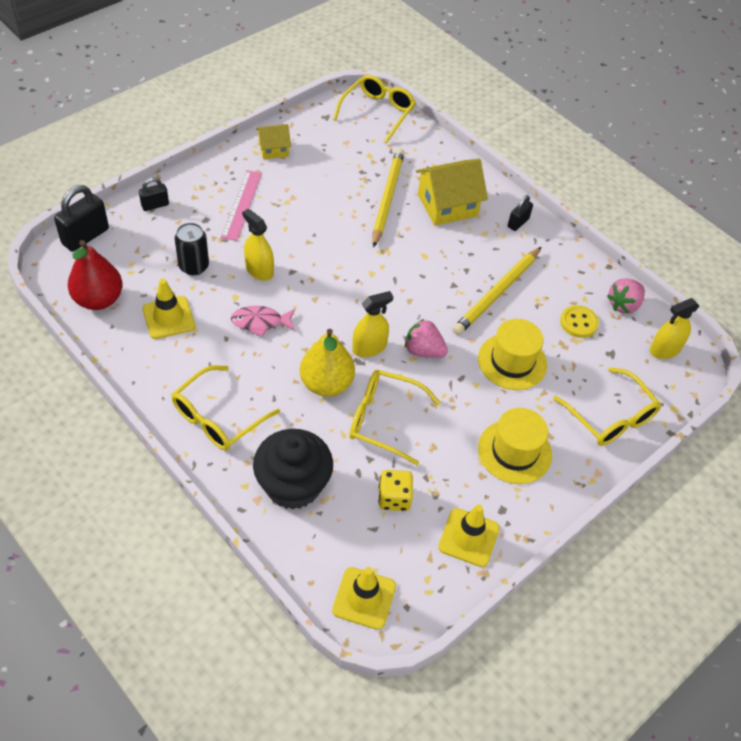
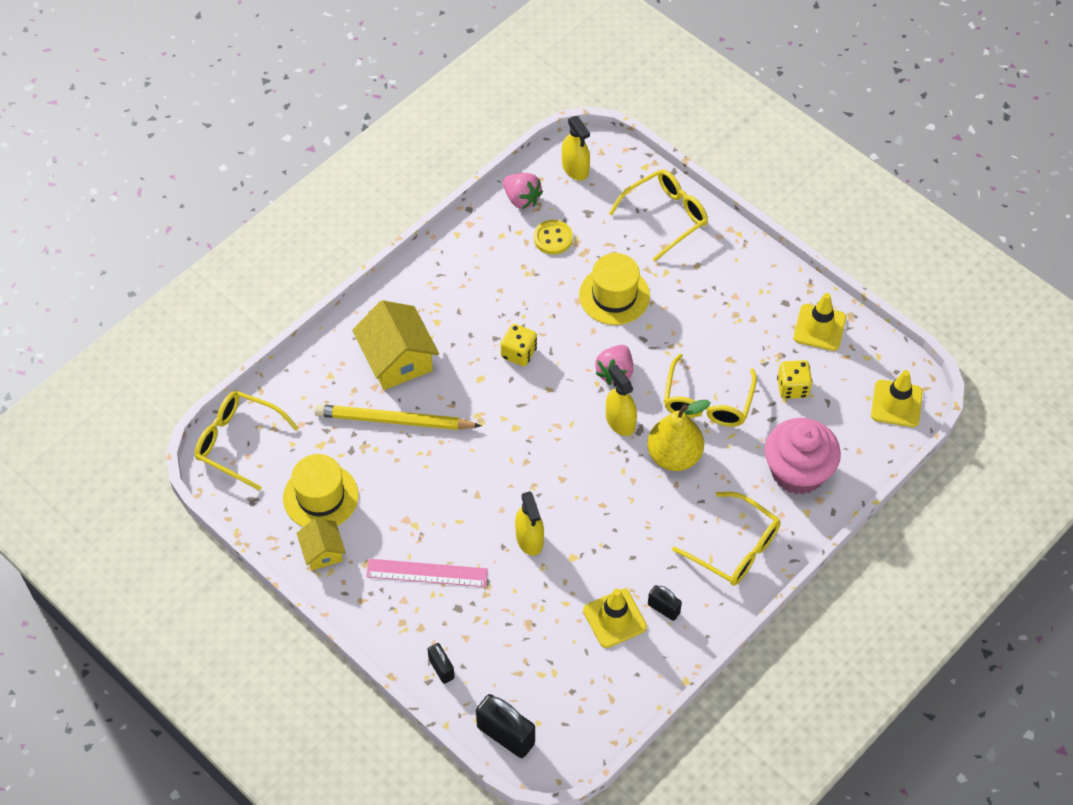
camera: 90 degrees left, 5 degrees up
(99, 299) = (601, 696): red pear -> none
(194, 266) = (534, 607): black can -> none
(259, 270) = (529, 539): yellow spray bottle -> yellow spray bottle turned 60 degrees counterclockwise
(260, 322) = (604, 527): pink fish -> none
(293, 485) = (797, 471): black cupcake -> pink cupcake
(449, 284) = (519, 353): none -> yellow dice
(497, 293) = (524, 309): yellow pencil -> none
(514, 451) = (721, 293): yellow hat -> yellow hat (320, 496)
(518, 223) = (416, 290): black padlock -> black padlock (663, 608)

